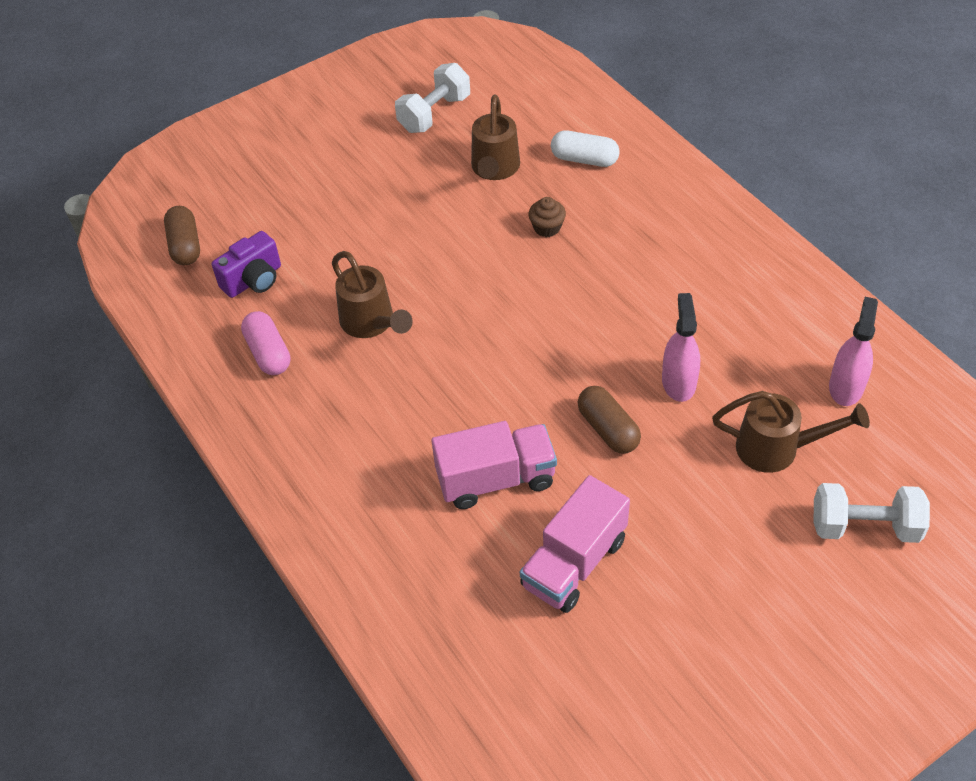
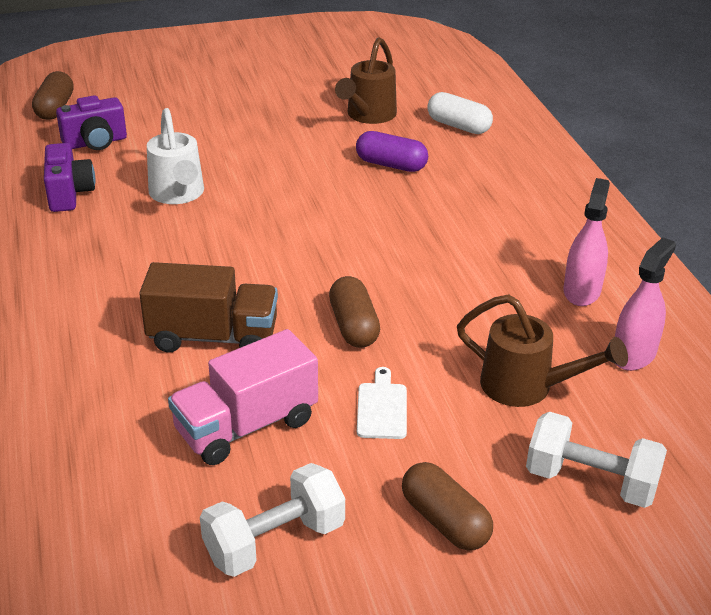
camera: 15 degrees right, 15 degrees down
(268, 353) = (69, 194): pink capsule -> purple camera
(371, 323) = (178, 194): brown watering can -> white watering can
(434, 114) = (338, 69): white dumbbell -> white dumbbell (274, 541)
(496, 479) = (213, 337): pink truck -> brown truck
(547, 228) = (391, 165): brown cupcake -> purple capsule
(673, 508) = (382, 408): none -> white cutting board
(678, 382) = (451, 307): pink spray bottle -> pink spray bottle (581, 291)
(773, 601) = (445, 521): none -> brown capsule

